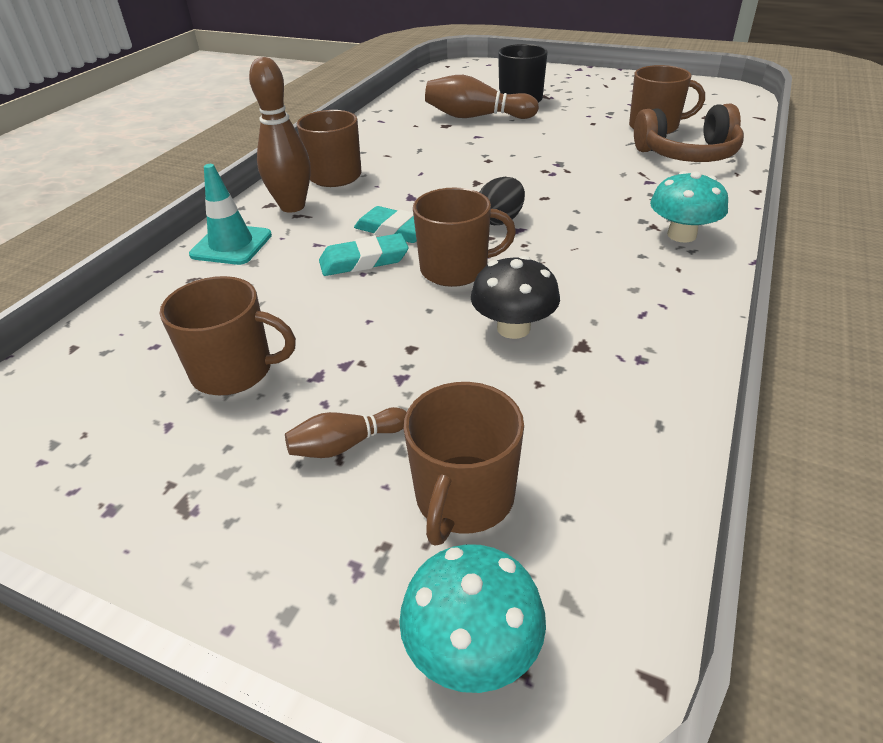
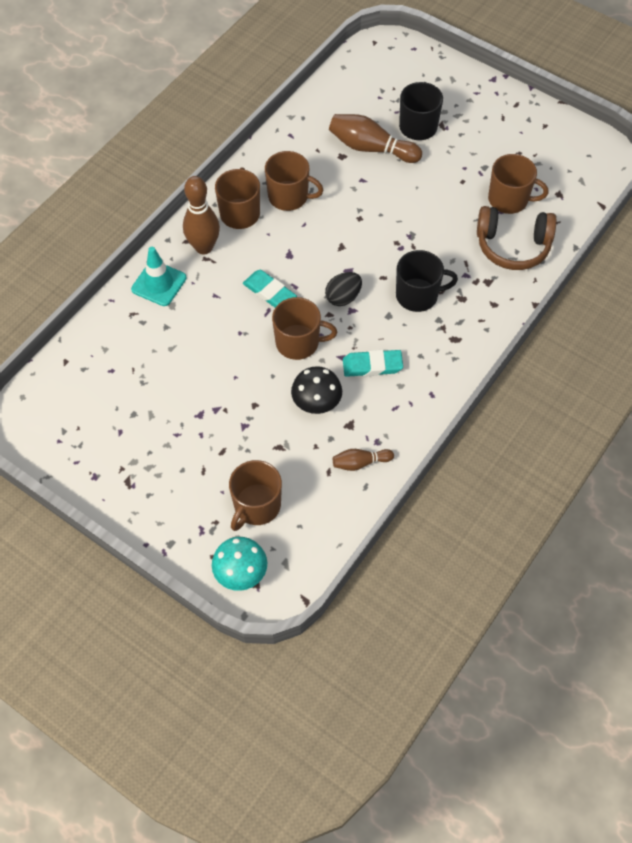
camera: 10 degrees right, 20 degrees up
(234, 371) = (155, 401): brown mug -> brown mug (289, 196)
(346, 444) = (207, 464): brown bowling pin -> brown bowling pin (360, 463)
(364, 260) = (243, 320): turquoise eraser -> turquoise eraser (372, 366)
(600, 205) = (418, 295): none -> black mug
(681, 235) = (456, 341): turquoise mushroom -> none

